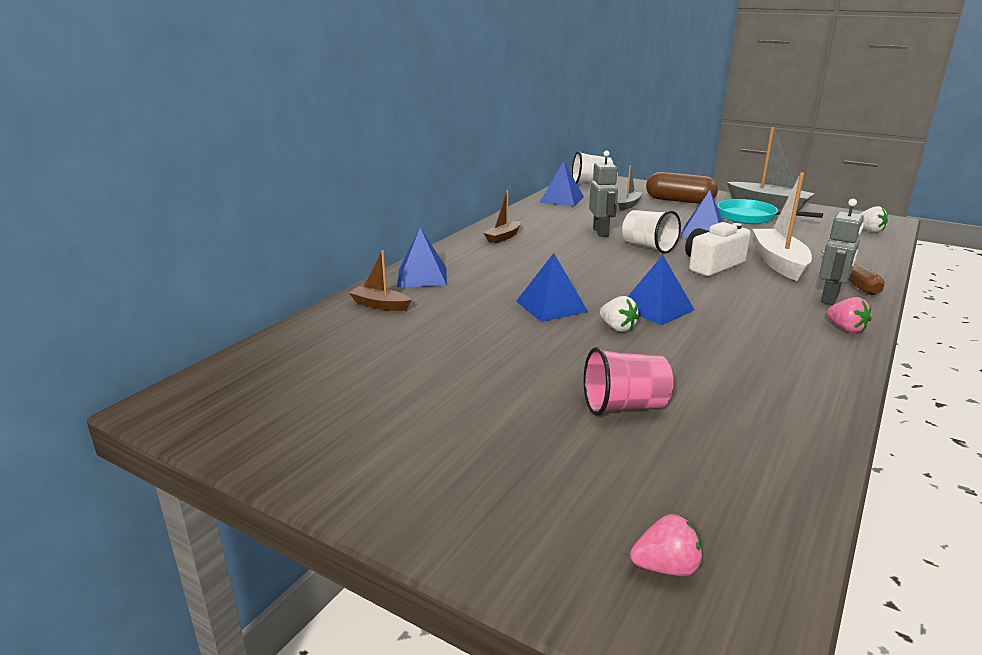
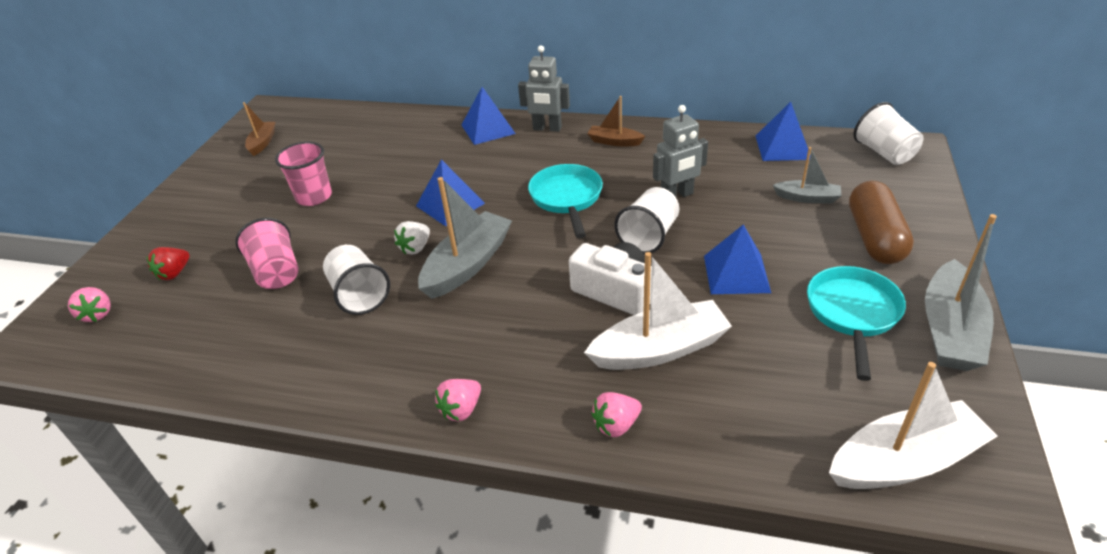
camera: 75 degrees right, 15 degrees up
(380, 305) = (422, 128): brown boat -> brown boat (262, 143)
(472, 377) = (314, 197): none -> pink cup
(578, 263) = (567, 198): none -> turquoise pan
(589, 490) = (174, 273): none -> red strawberry
(656, 308) = (467, 265): blue pyramid -> grey boat
(684, 360) = (359, 295): none -> white cup
(830, 298) = (551, 398): grey robot -> grey robot (547, 128)
(854, 284) = (616, 425): brown screwdriver -> pink strawberry
(869, 230) = (904, 461): white strawberry -> white boat

